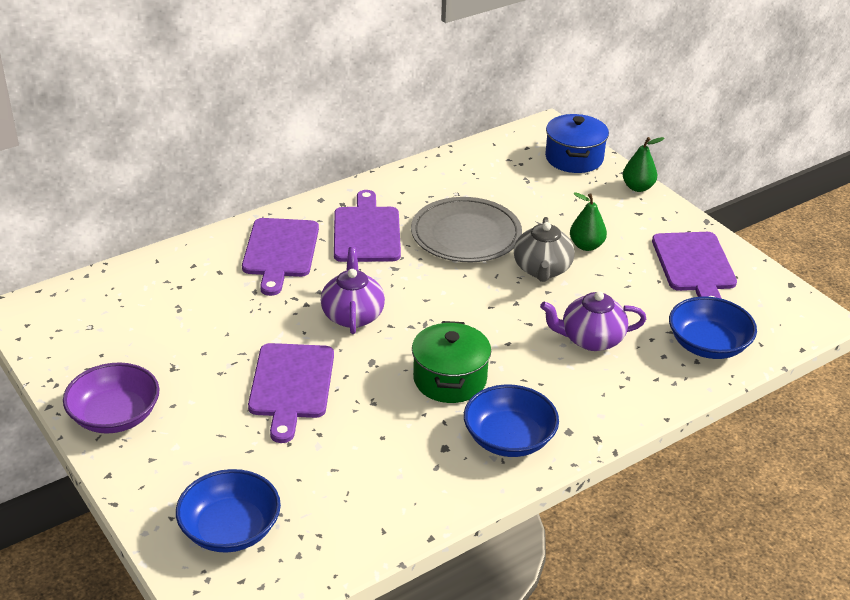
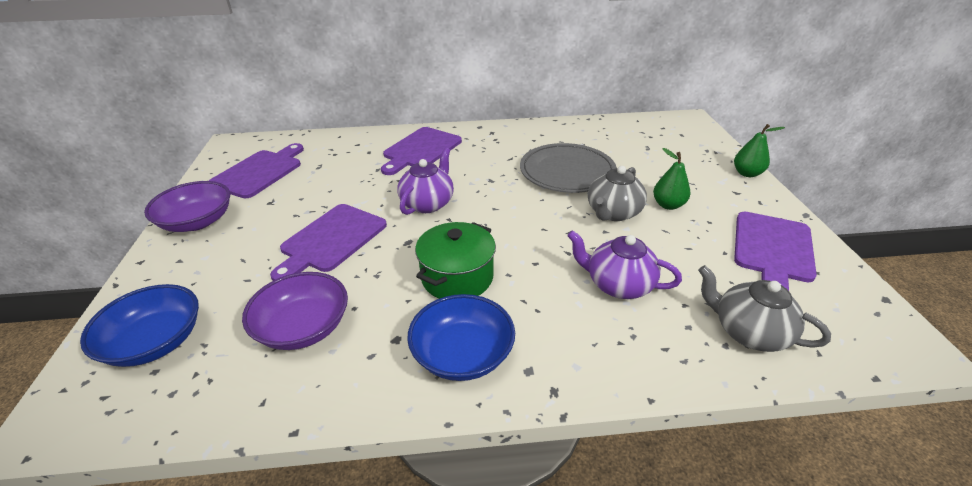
camera: 30 degrees right, 0 degrees up
(354, 468) = (303, 327): none -> purple bowl
(367, 232) = (492, 152): purple cutting board -> purple cutting board (260, 172)
(574, 158) = (699, 142): blue pot -> none
(708, 345) = (749, 332): blue bowl -> grey teapot

